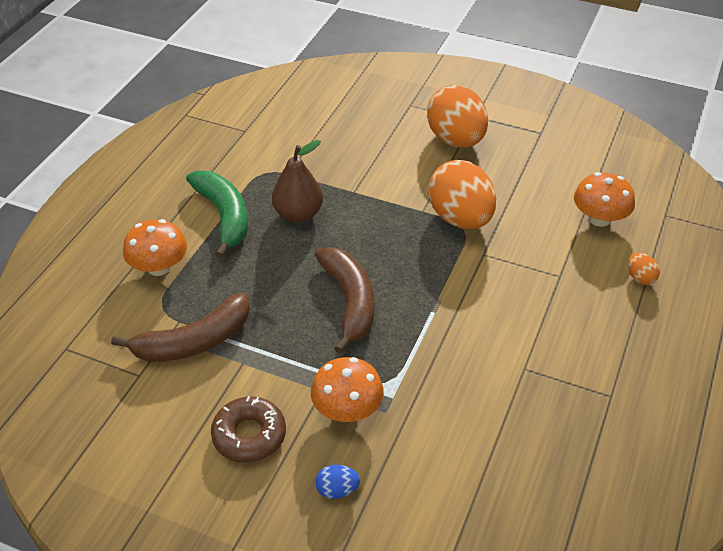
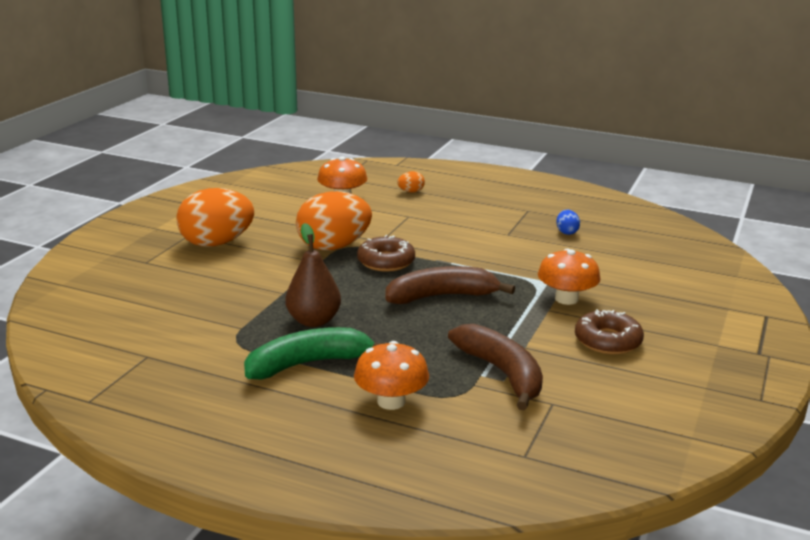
camera: 90 degrees left, 20 degrees down
(337, 490) = (647, 303): blue egg -> blue egg (566, 232)
(428, 259) = (386, 262): none -> brown donut

